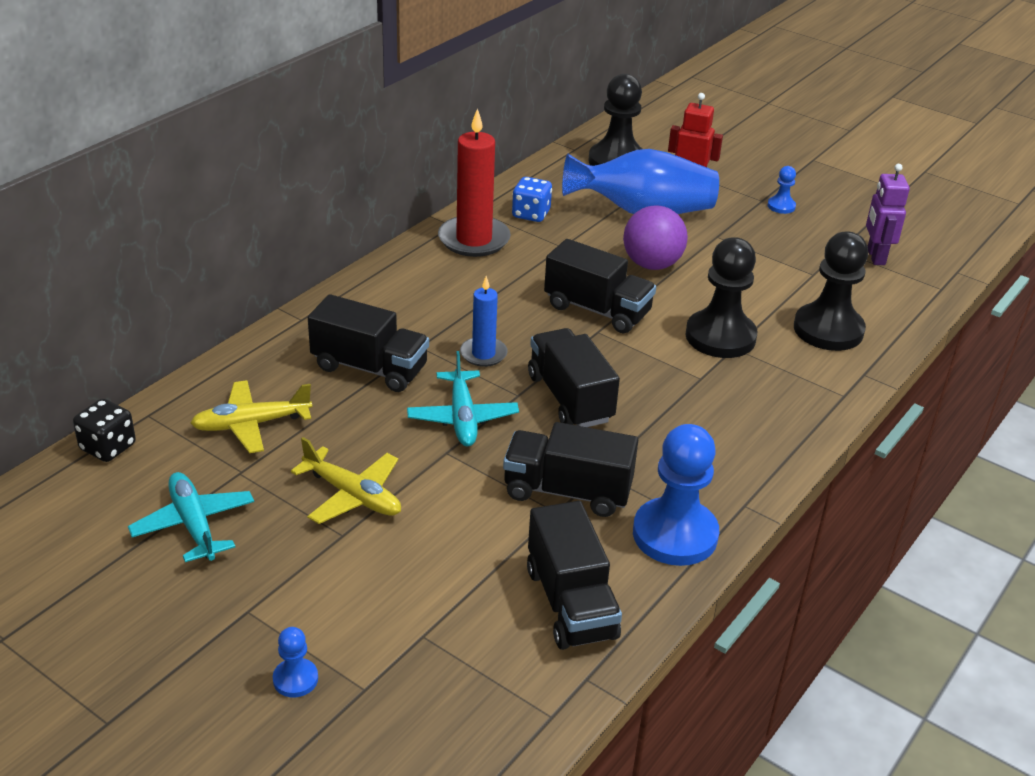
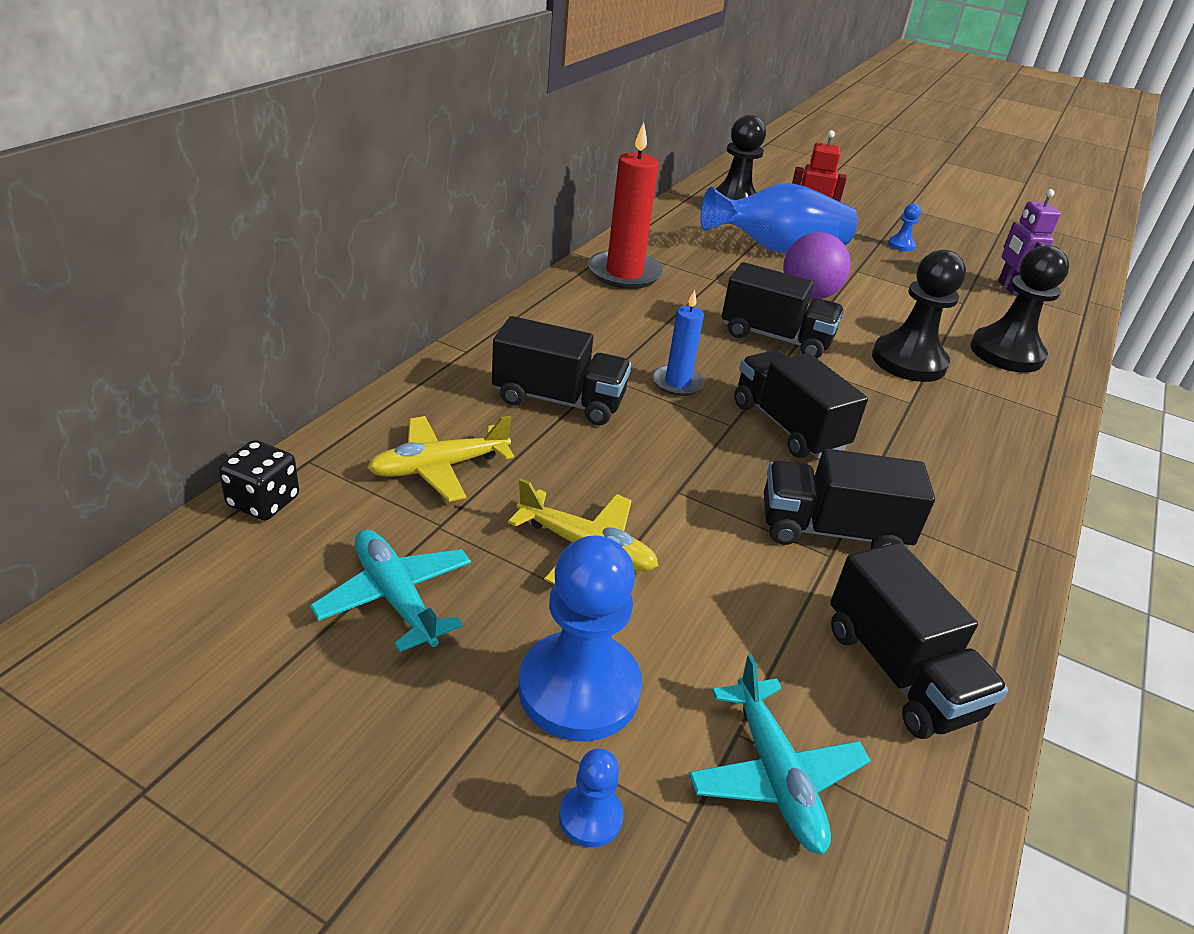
camera: 10 degrees left, 0 degrees up
(462, 418) = (681, 451): turquoise plane -> turquoise plane (775, 776)
(531, 214) = (671, 251): blue dice -> none
(675, 534) = (973, 576): blue pawn -> blue pawn (579, 689)

